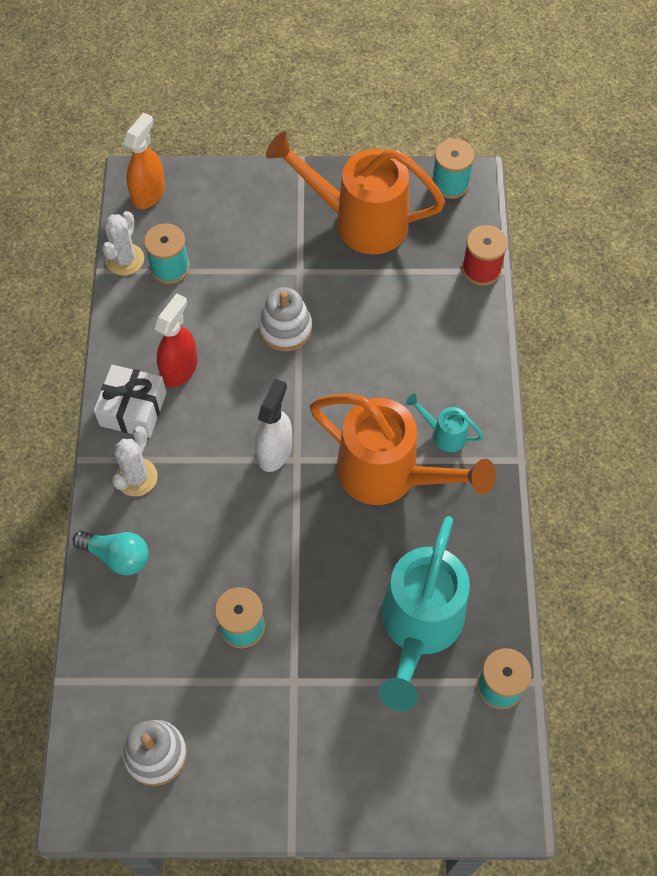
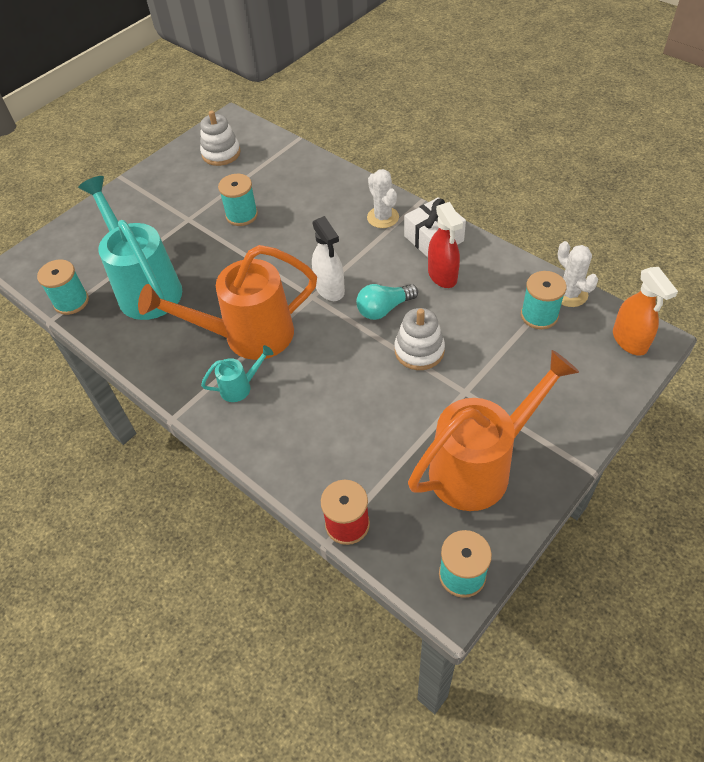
camera: 135 degrees right, 10 degrees down
(117, 556) = (341, 187): turquoise light bulb -> turquoise light bulb (384, 309)

